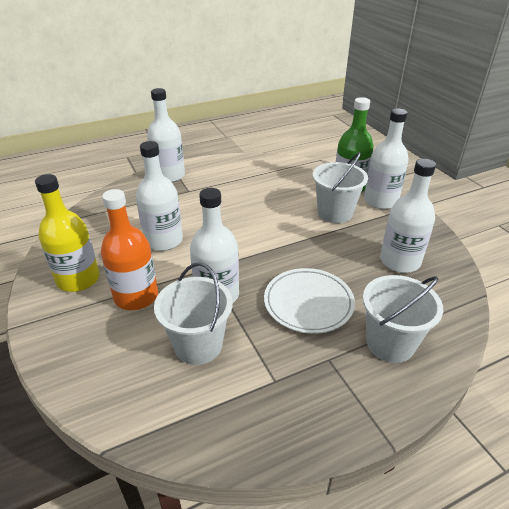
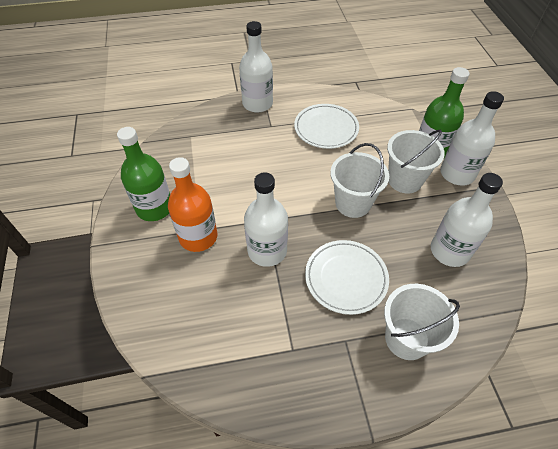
camera: 15 degrees right, 15 degrees up
(78, 279) = (154, 208): yellow bottle -> green bottle
(164, 240) = (235, 180): white bottle -> none
(198, 345) = (238, 298): white bucket -> white bucket (353, 203)
(244, 185) = (326, 128): none -> white plate

